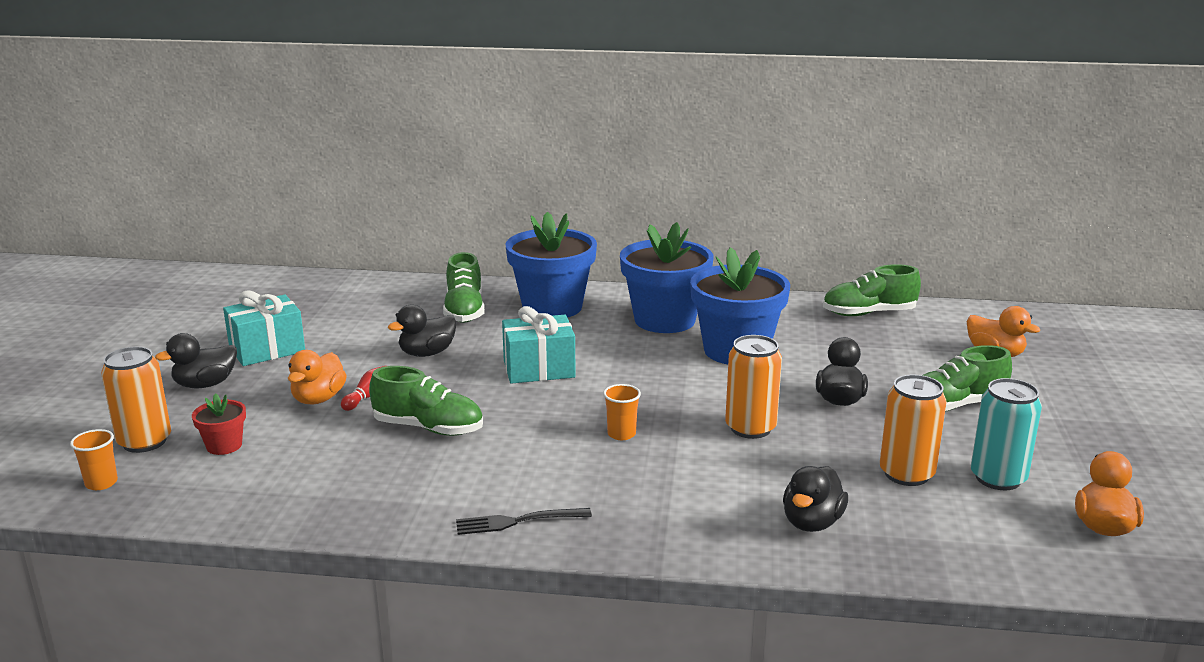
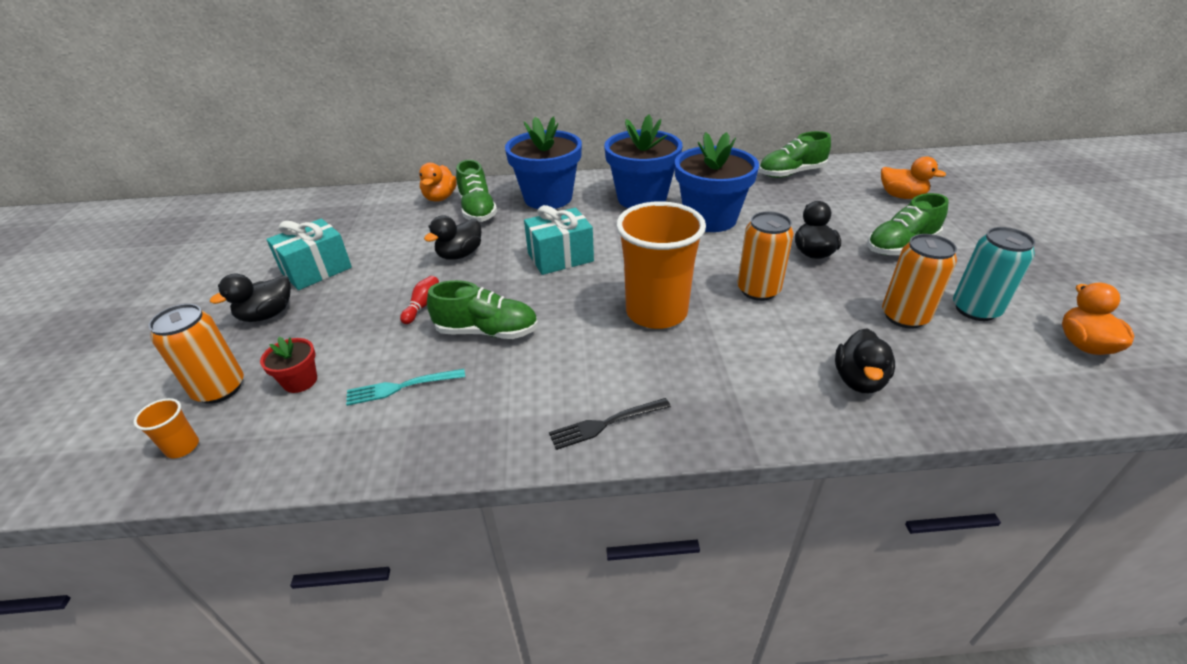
camera: 10 degrees left, 15 degrees up
(318, 399) = (377, 315): orange duck -> orange duck (440, 198)
(323, 464) = (401, 387): none -> turquoise fork
(621, 434) = (656, 312): orange cup -> orange cup, size x2.49

